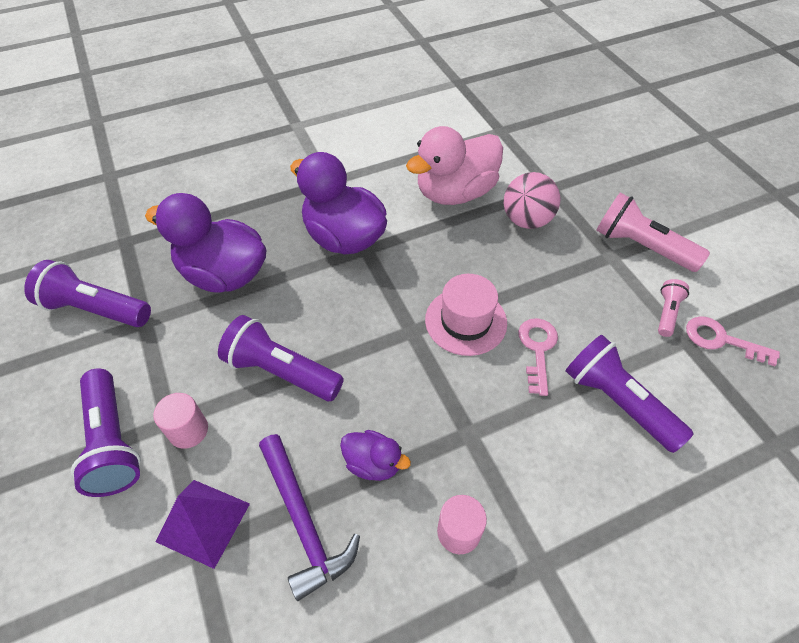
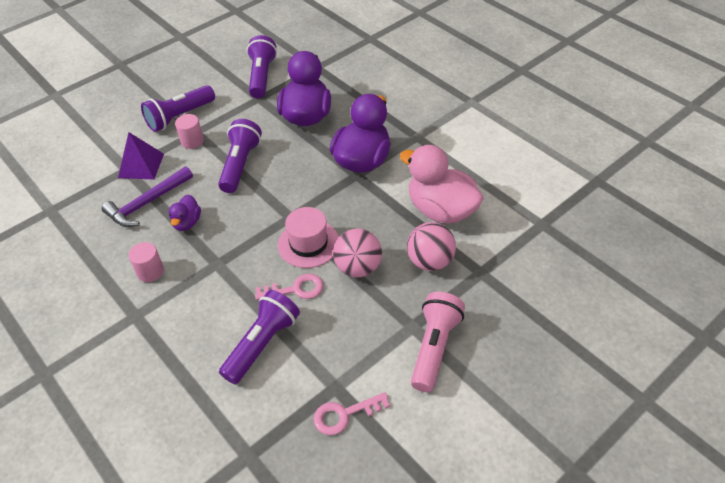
camera: 75 degrees right, 5 degrees down
(519, 282) = (358, 268): none -> pink ball
(667, 313) = (361, 372): pink flashlight -> none
(721, 340) = (344, 414): pink key -> pink key turned 120 degrees counterclockwise

